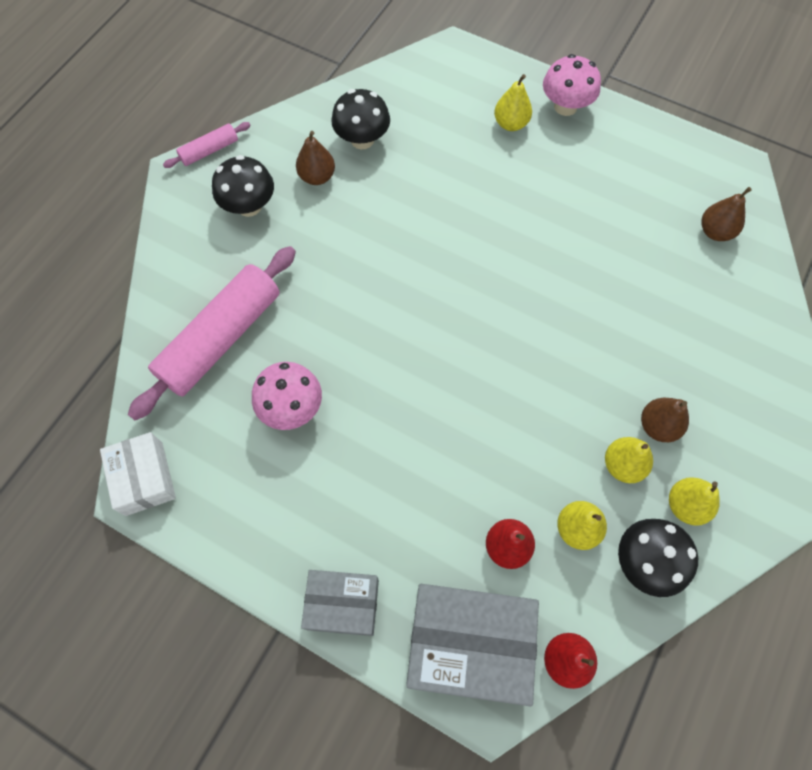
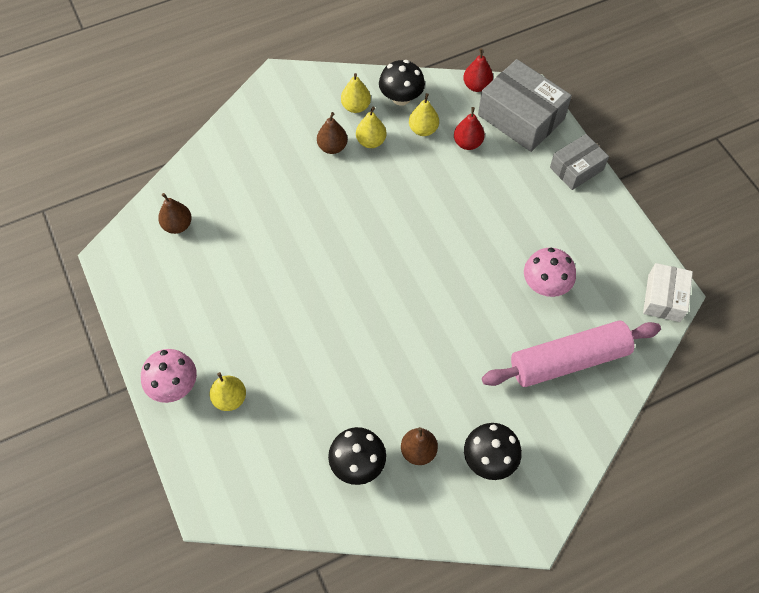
camera: 145 degrees left, 5 degrees down
(209, 151) = (493, 540): pink rolling pin -> none
(342, 604) = (576, 168): grey box -> grey box turned 75 degrees counterclockwise

